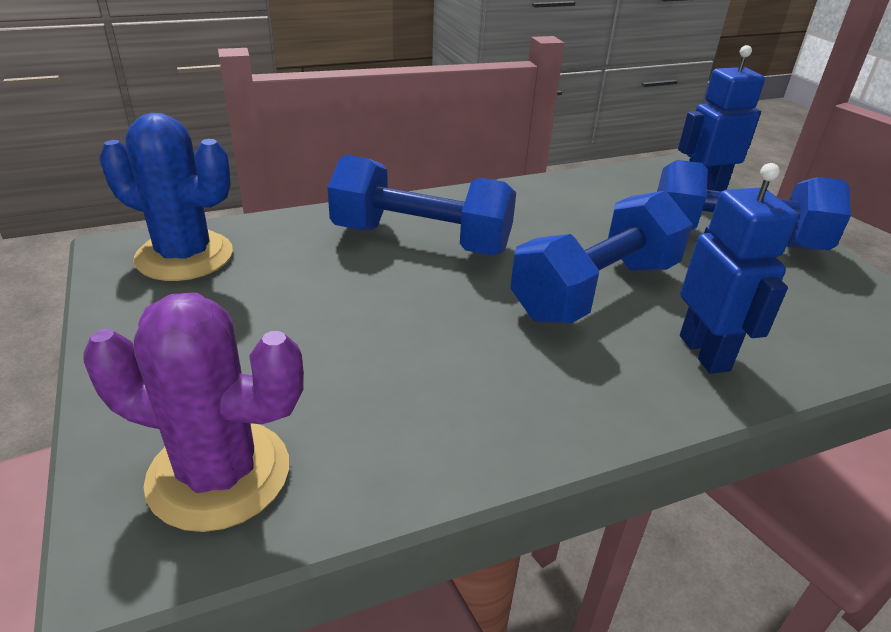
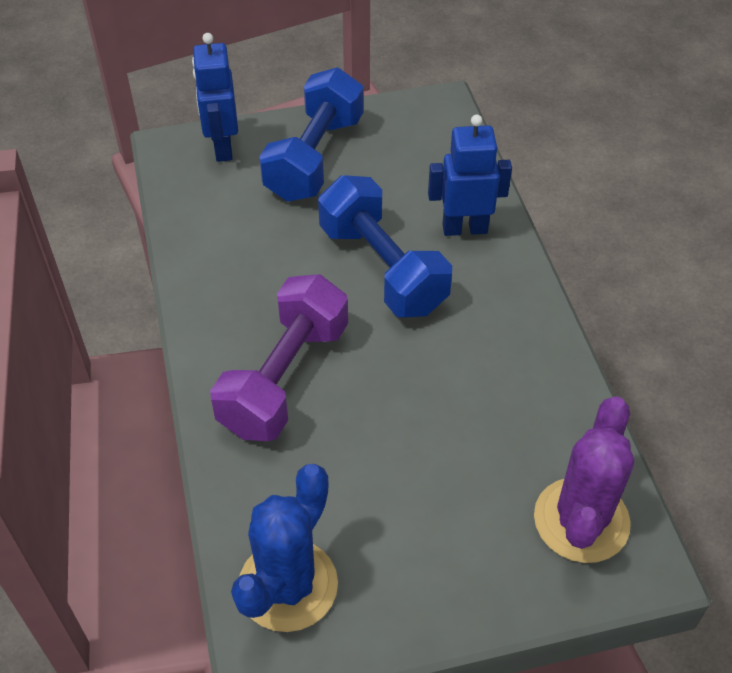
camera: 80 degrees left, 15 degrees up
(421, 240) = (284, 378): blue dumbbell -> purple dumbbell

